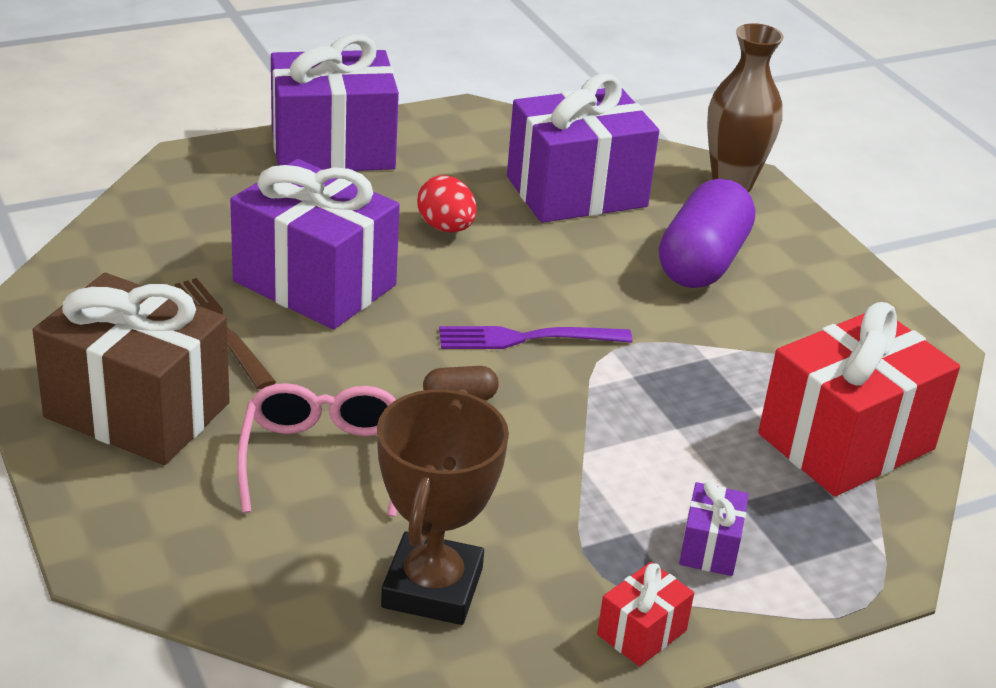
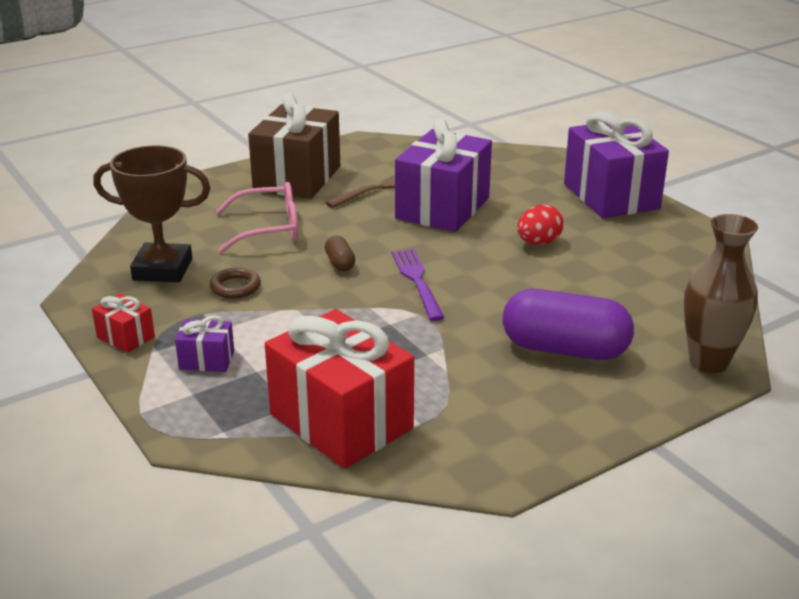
camera: 85 degrees right, 5 degrees down
(509, 508) = (235, 287): none -> brown ring
(576, 192) = (630, 289): purple gift -> none

